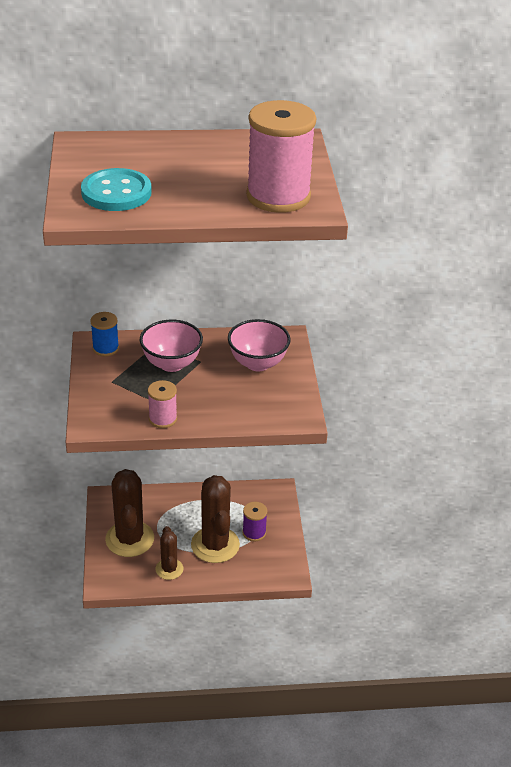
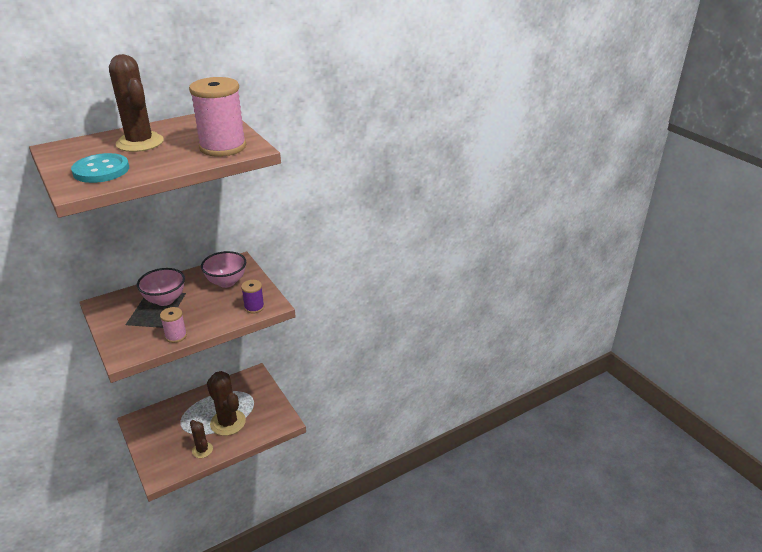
camera: 25 degrees left, 5 degrees down
(105, 348) = (110, 305): blue spool -> none
(130, 539) = (164, 441): brown cactus -> brown cactus (140, 143)
(254, 532) = (251, 405): purple spool -> purple spool (254, 307)

